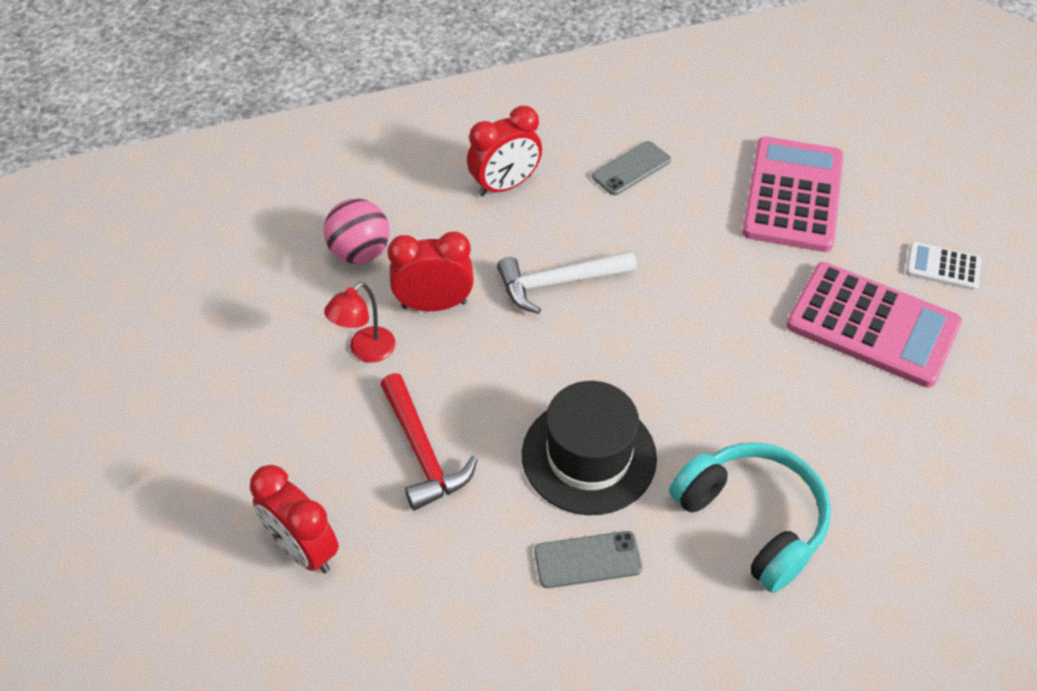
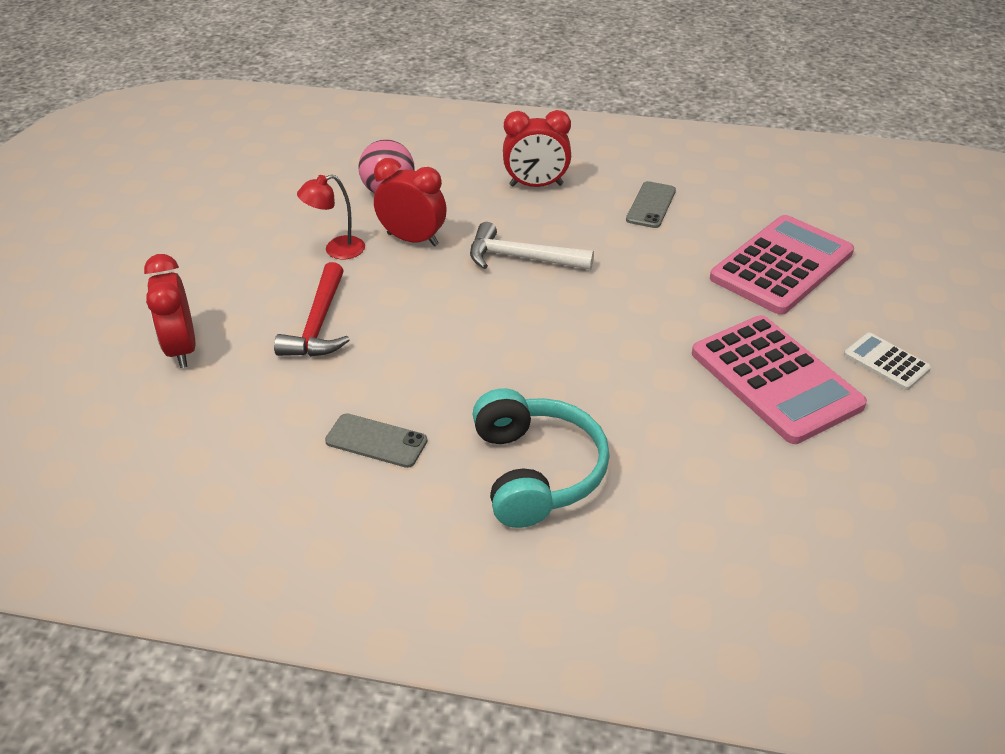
camera: 30 degrees right, 10 degrees down
(589, 456) = (441, 375): black hat -> none
(631, 168) = (651, 205): grey phone -> grey phone turned 60 degrees counterclockwise

